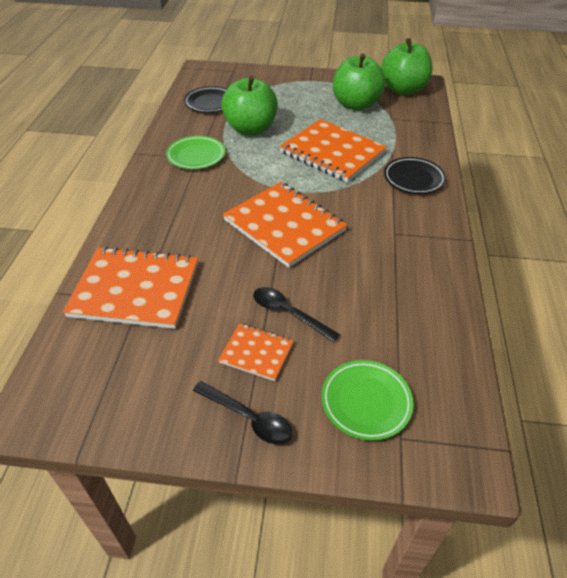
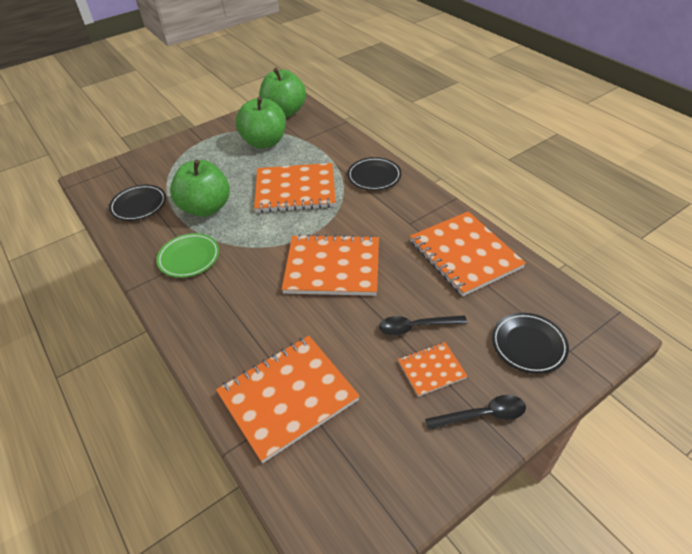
camera: 40 degrees left, 0 degrees up
(366, 402) = (528, 345): green plate -> black plate
(411, 289) = (464, 254): none -> orange notebook

